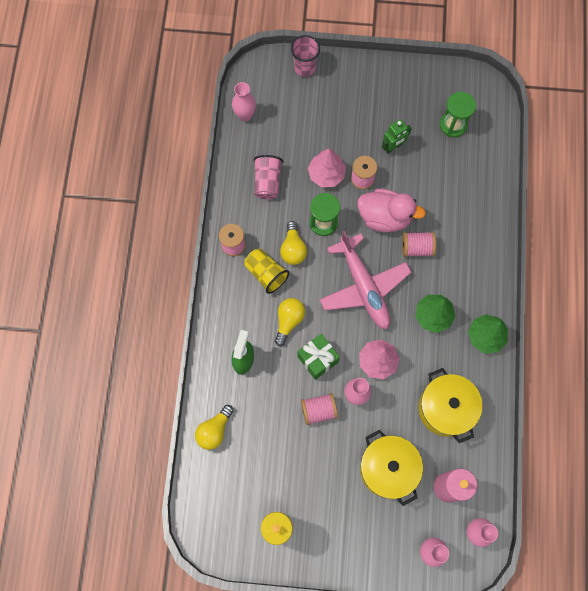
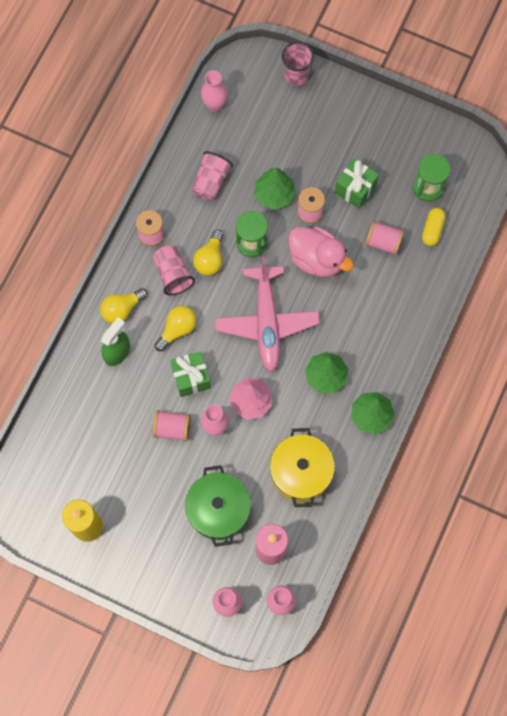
camera: 20 degrees right, 0 degrees up
(214, 430) = (62, 411): yellow light bulb -> yellow light bulb (122, 309)
(266, 274) = (173, 274): yellow cup -> pink cup
(326, 174) = (274, 194): pink tree -> green tree
(388, 468) = (218, 510): yellow pot -> green pot
(393, 147) = (355, 189): green robot -> green gift
(417, 248) = (337, 301): pink spool -> pink spool (383, 242)
(471, 159) = (432, 229): none -> yellow capsule

